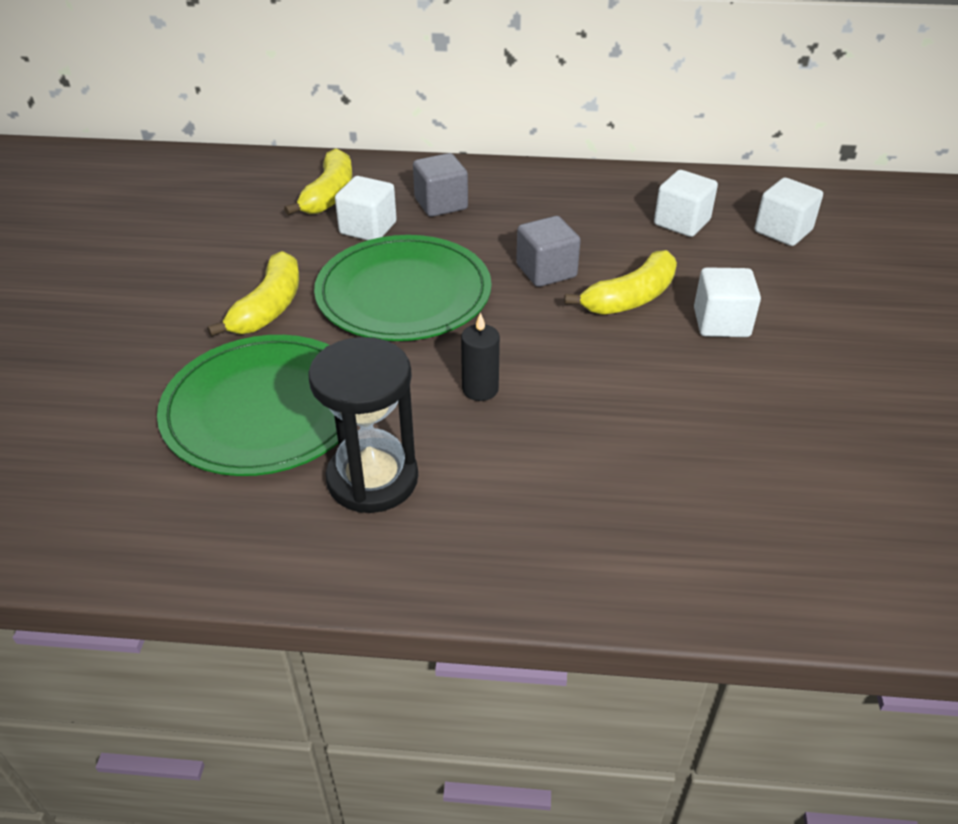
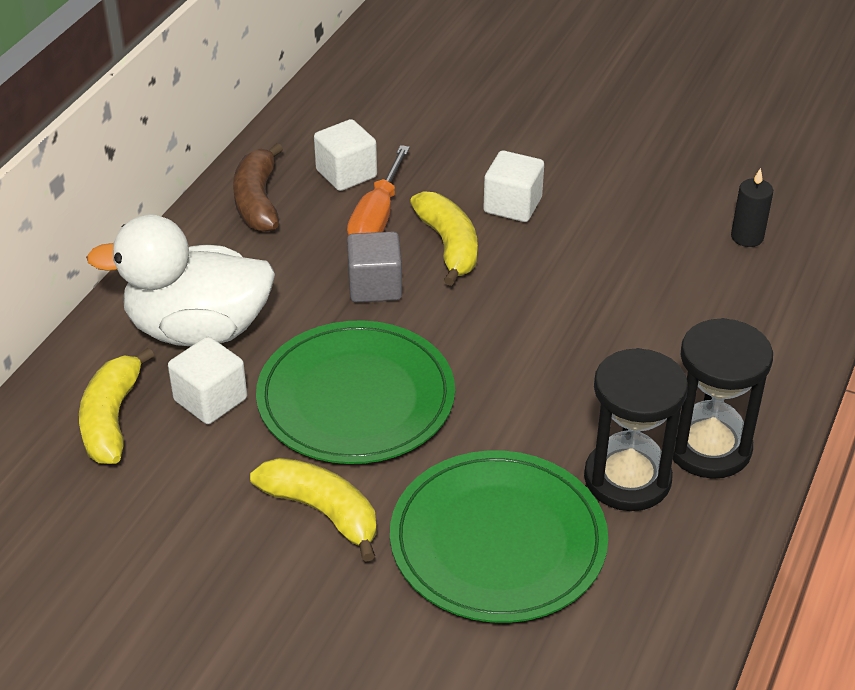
camera: 70 degrees left, 0 degrees up
(329, 195) = (112, 419): yellow banana -> yellow banana turned 120 degrees counterclockwise
(441, 204) = (198, 329): grey cube -> white duck
(443, 534) = (708, 447): none -> black hourglass
(480, 389) = (535, 379): black candle -> black candle (747, 237)
(609, 191) = (258, 201): none -> brown banana
(634, 251) = (376, 219): none -> orange screwdriver
(783, 231) = (398, 121): white cube -> none

